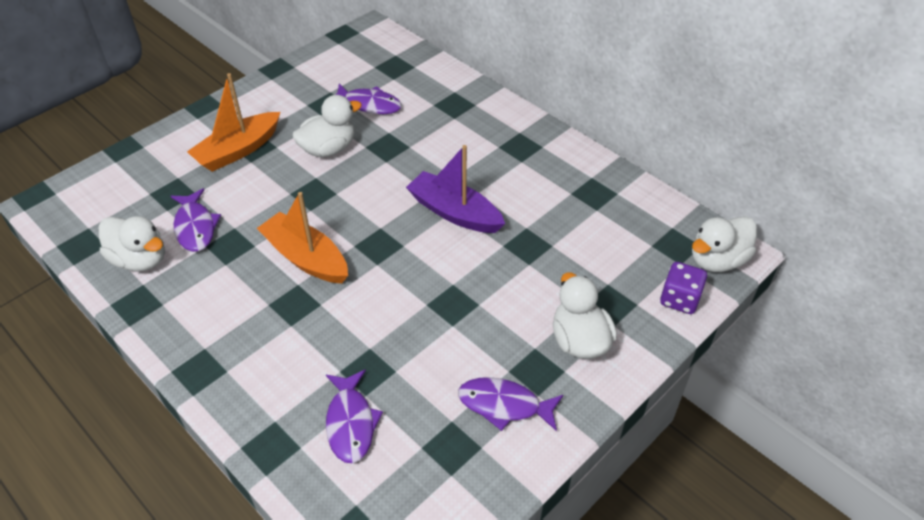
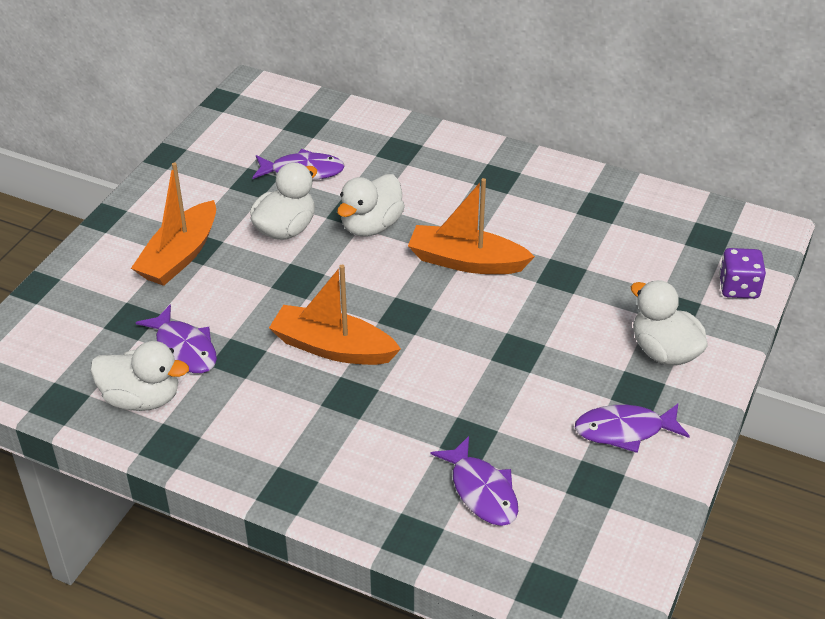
camera: 20 degrees left, 5 degrees down
(454, 212) = (466, 261): purple boat -> orange boat
(717, 260) = (754, 242): white duck -> white duck (371, 226)

